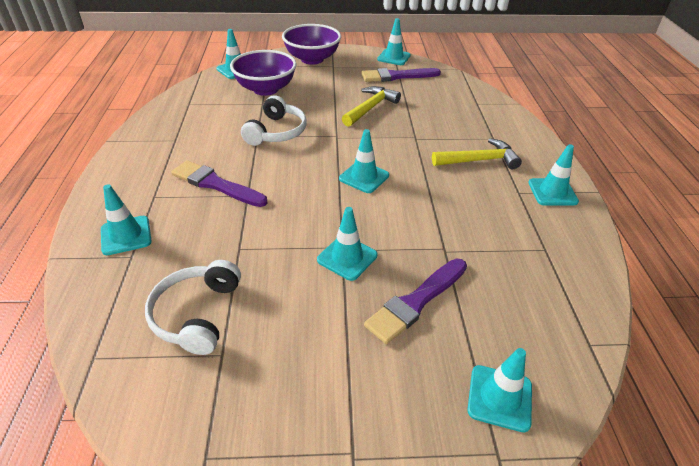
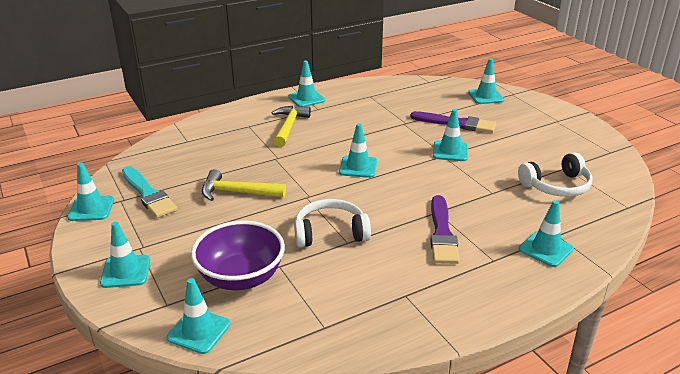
camera: 115 degrees left, 10 degrees down
(312, 59) = (125, 271): purple bowl -> turquoise traffic cone
(397, 76) = (148, 194): purple brush -> turquoise brush
(479, 160) = (289, 127): yellow hammer -> yellow hammer turned 45 degrees clockwise

